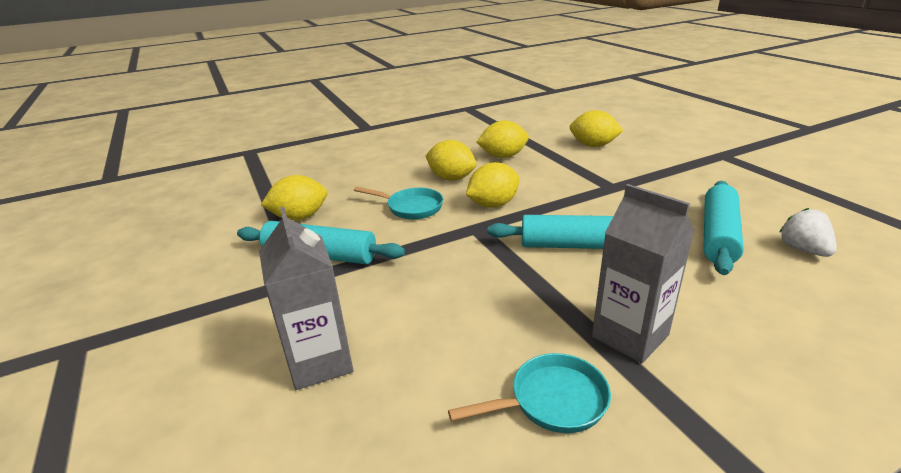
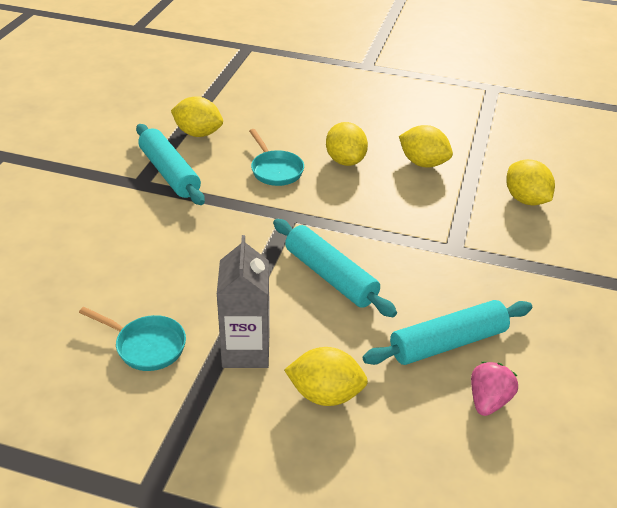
camera: 40 degrees right, 10 degrees up
(320, 362) = (81, 242): grey carton -> none
(493, 204) = (333, 204): yellow lemon -> yellow lemon (325, 394)
(803, 250) = (488, 400): white strawberry -> pink strawberry

